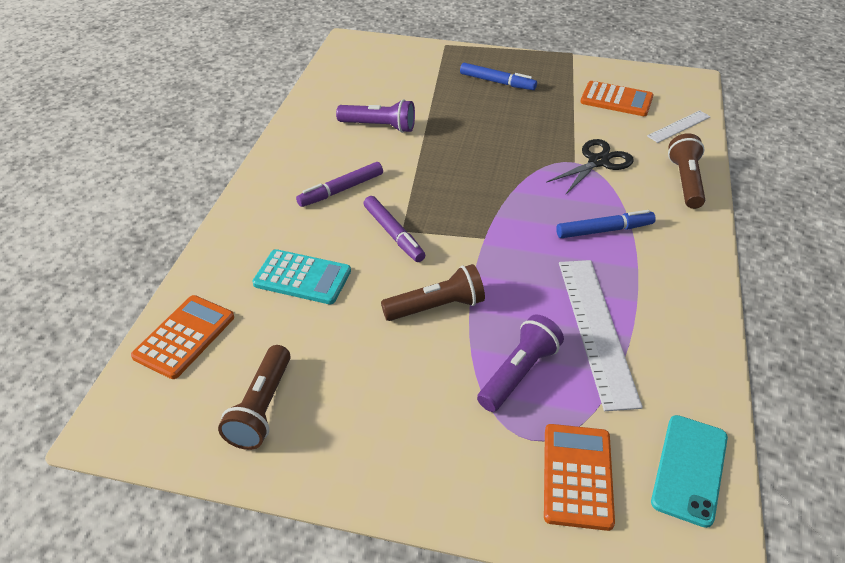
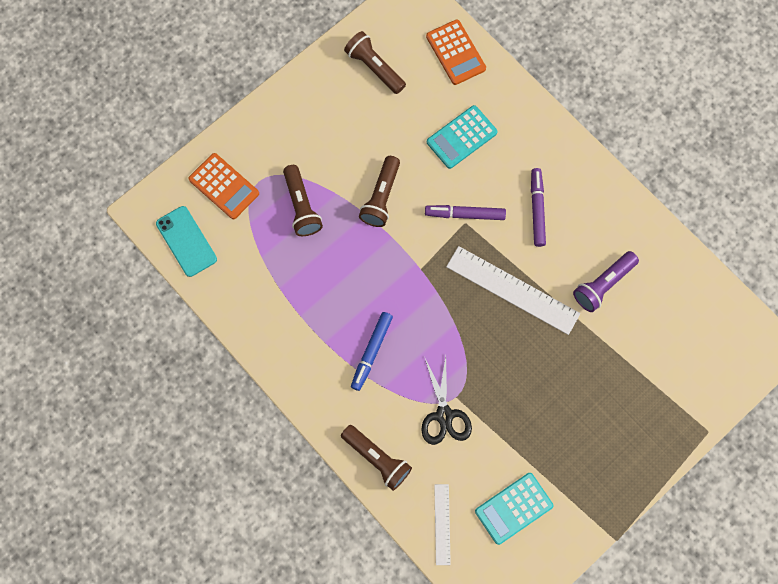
camera: 125 degrees right, 30 degrees up
(497, 82) = (609, 428): blue marker -> none
(519, 373) = (301, 206): purple flashlight -> brown flashlight
(597, 329) = (298, 273): white ruler -> white ruler (512, 290)
(616, 100) = (514, 508): orange calculator -> turquoise calculator

